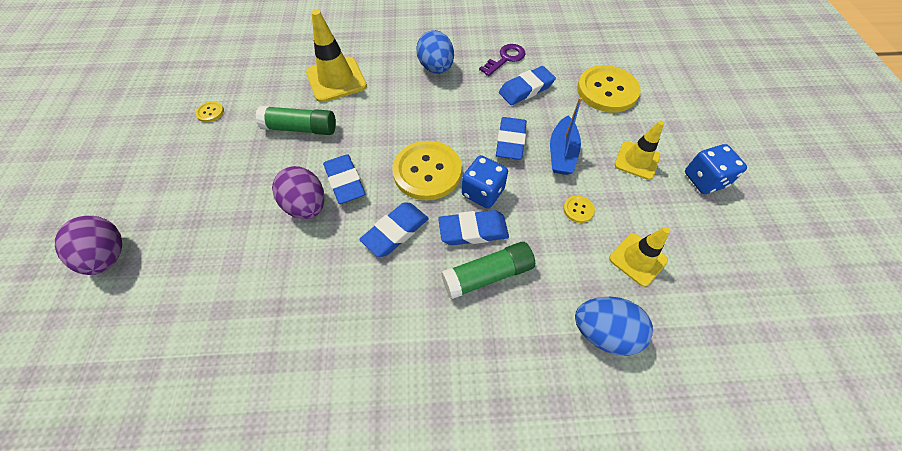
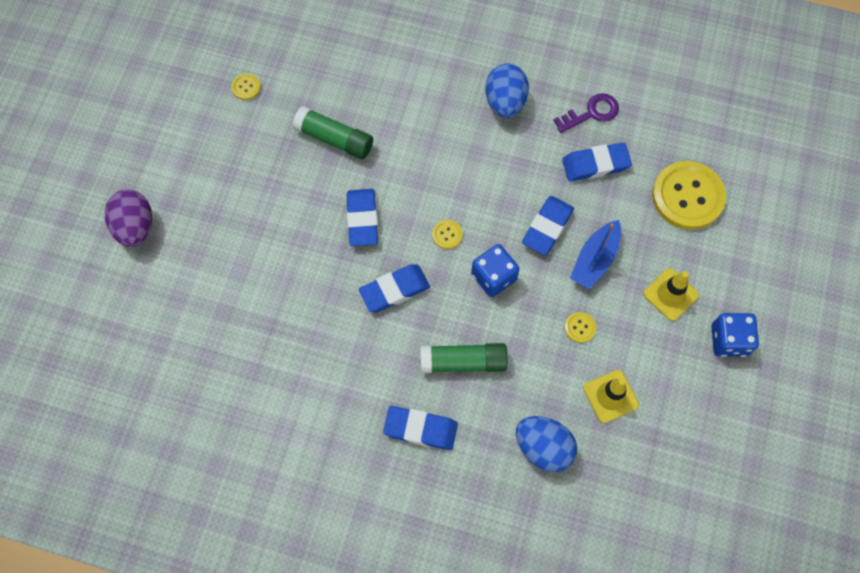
camera: 20 degrees right, 10 degrees up
(307, 206) = (319, 234): purple egg -> none
(336, 79) = (388, 83): yellow traffic cone -> none
(427, 172) = (447, 235): yellow button -> yellow button, size x0.42
(473, 230) = (468, 314): blue eraser -> blue eraser (420, 429)

